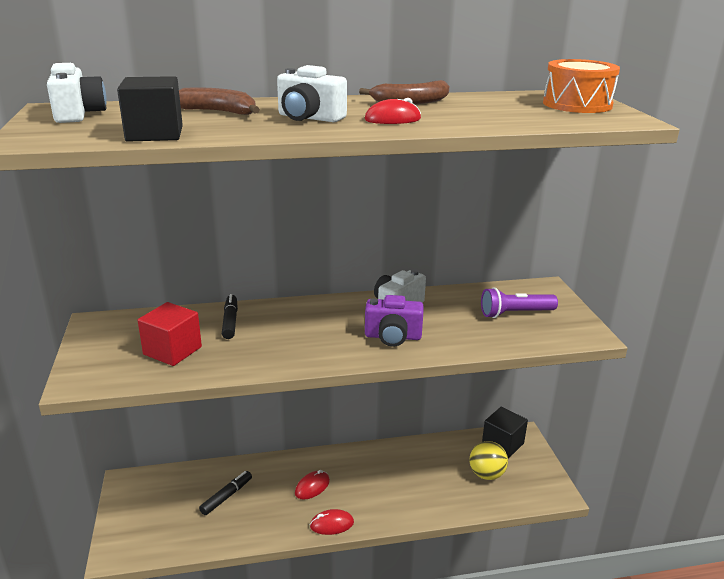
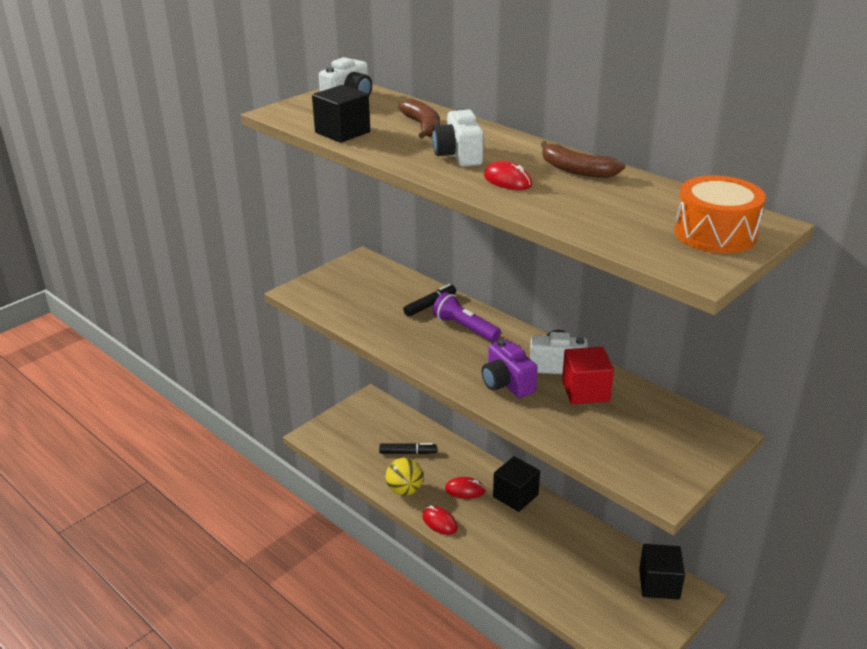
camera: 55 degrees right, 5 degrees up
(172, 350) = (367, 303): red cube -> red cube (585, 391)
(350, 462) = (515, 496): none -> black cube
(486, 474) = (602, 590): yellow ball -> yellow ball (404, 490)
(515, 313) = (639, 433): purple flashlight -> purple flashlight (465, 328)

